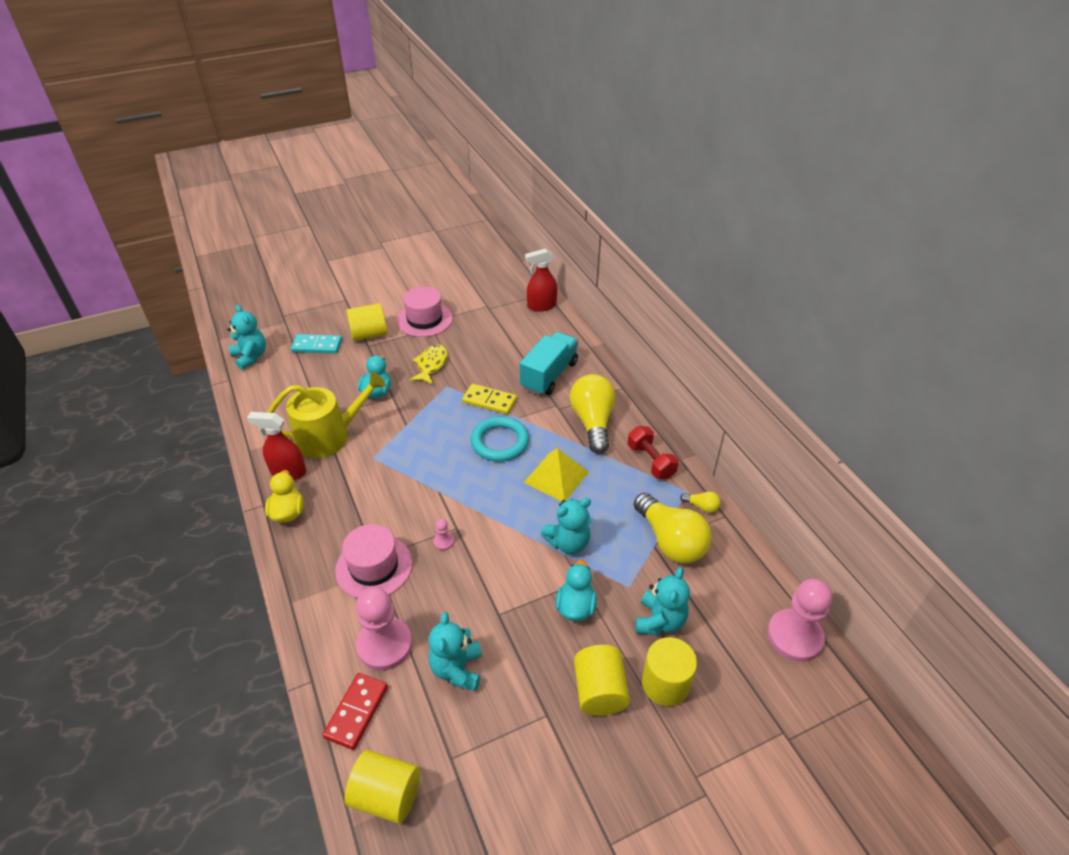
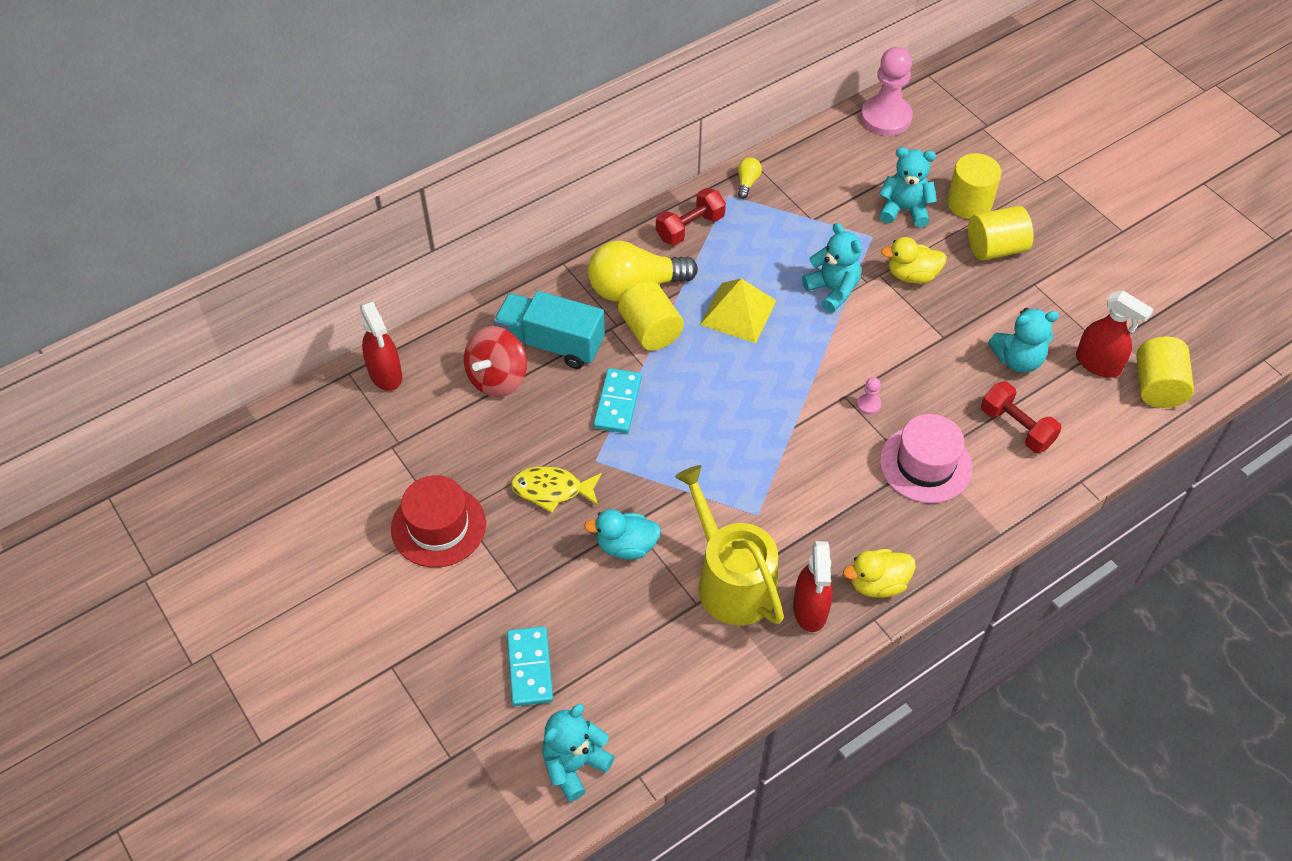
camera: 100 degrees left, 10 degrees up
(357, 712) = (1095, 431): red domino -> none
(369, 334) = (488, 597): yellow cylinder -> yellow cylinder (650, 330)
(384, 645) = (1016, 427): pink pawn -> red dumbbell
(424, 319) = (438, 526): pink hat -> red hat
(431, 744) = (1098, 364): none -> red spray bottle
(489, 401) = (617, 403): yellow domino -> turquoise domino
(500, 442) = (694, 378): turquoise ring -> none
(526, 349) = (497, 378): none -> red spinning top
(575, 607) = (912, 275): turquoise duck -> yellow duck
(670, 541) = (803, 206): yellow light bulb -> none

